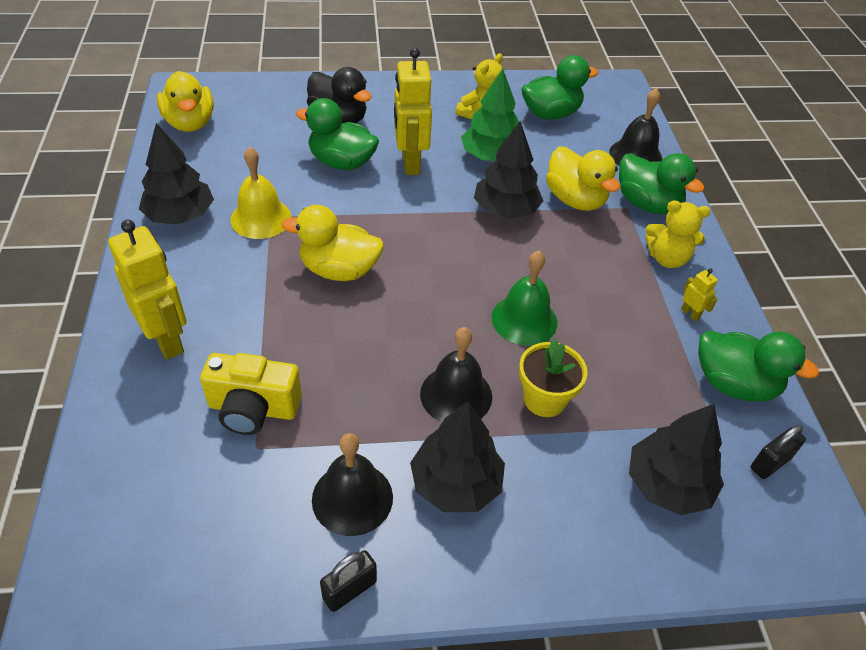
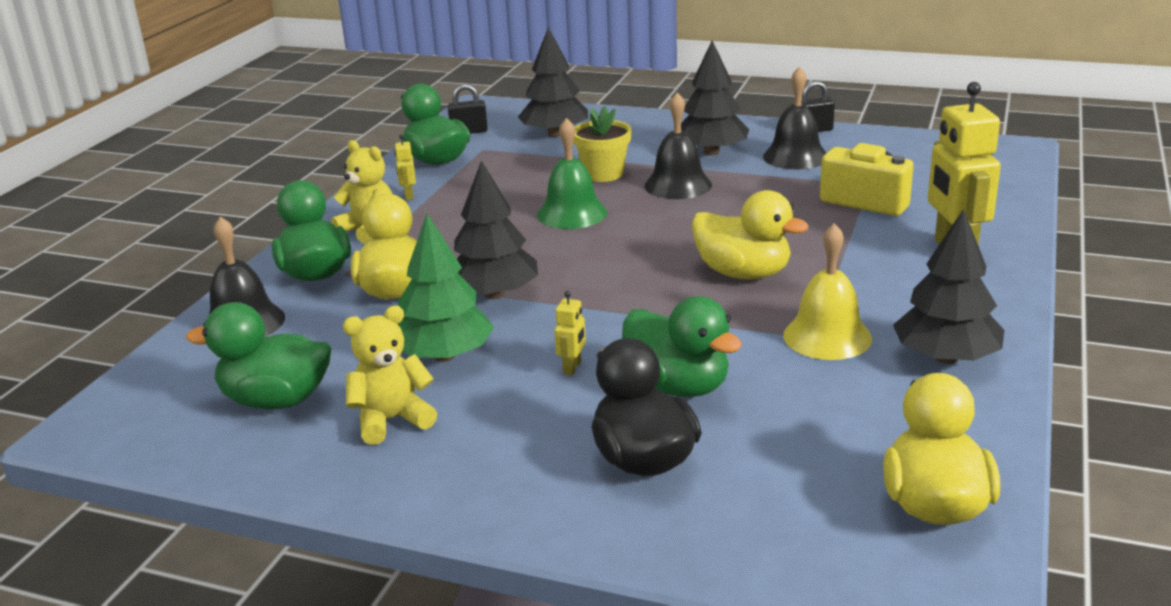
camera: 150 degrees left, 20 degrees down
(410, 163) = (572, 368): yellow robot -> yellow robot, size x0.43

